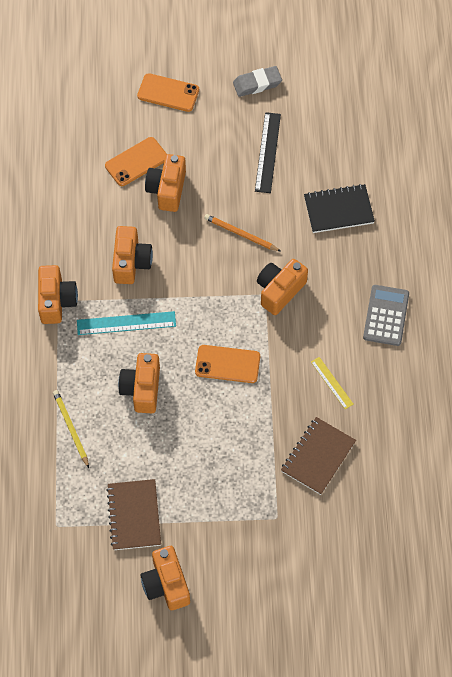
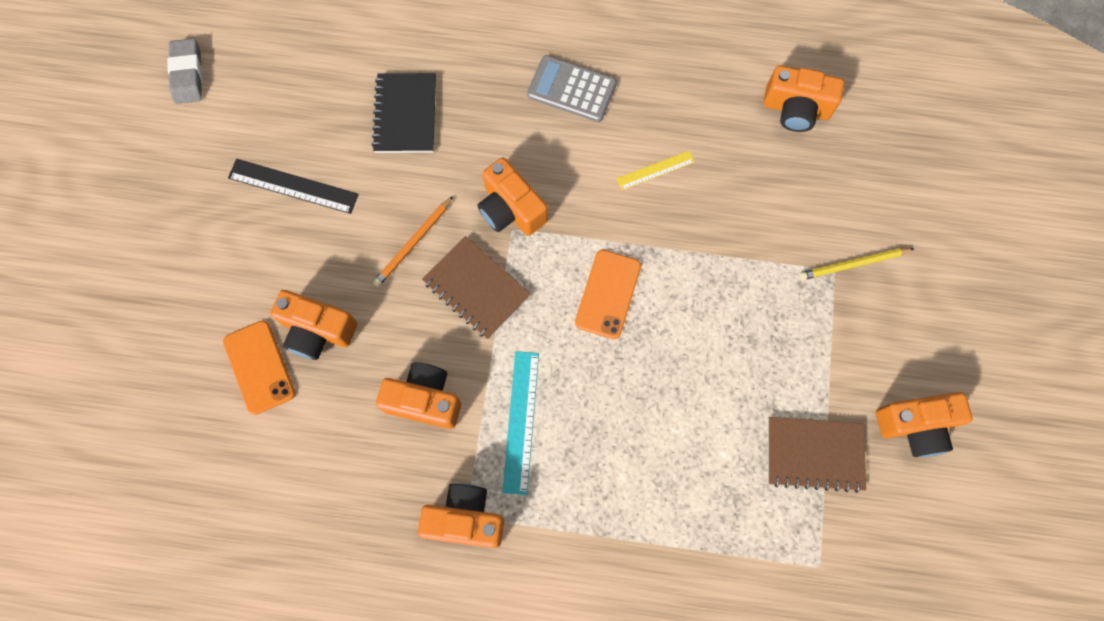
camera: 80 degrees left, 10 degrees up
(71, 428) = (673, 525): yellow pencil -> yellow pencil (853, 264)
(142, 389) = (627, 415): orange camera -> orange camera (796, 109)
(168, 93) = (154, 303): orange phone -> none
(257, 84) = (177, 180): grey eraser -> grey eraser (187, 74)
(318, 457) = (756, 206): brown notebook -> brown notebook (476, 288)

